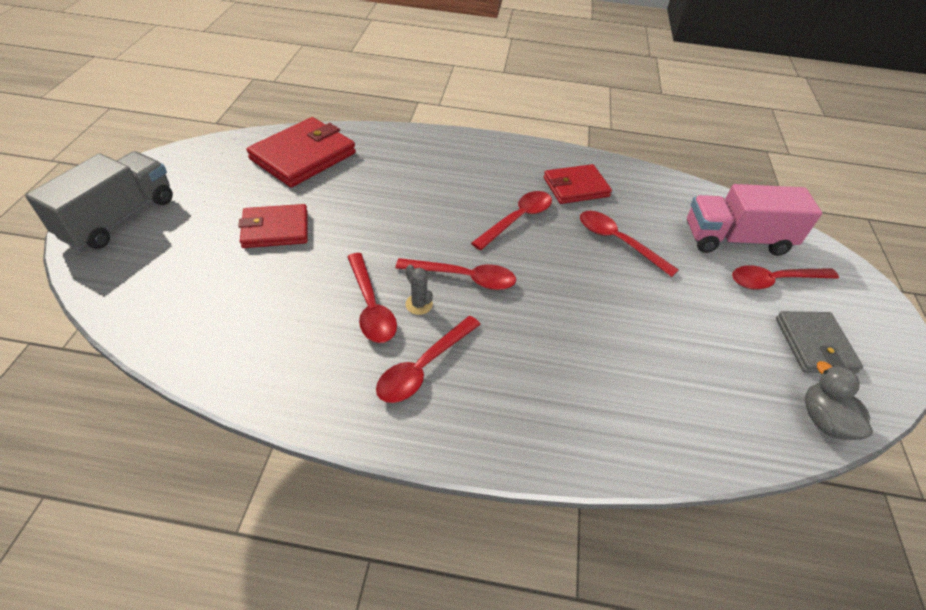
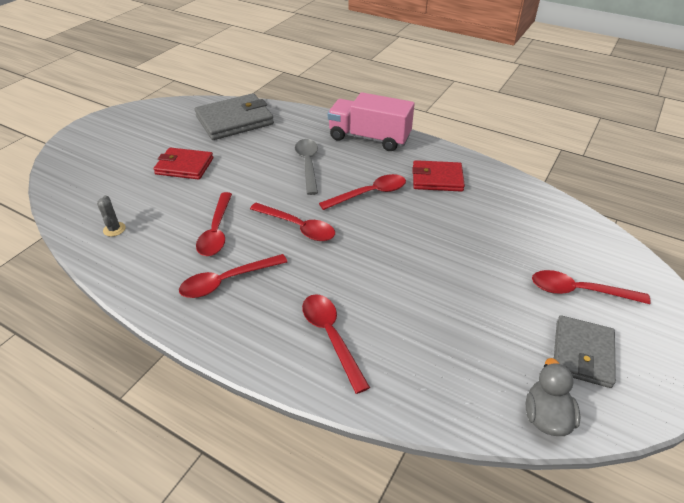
camera: 25 degrees right, 5 degrees down
(119, 218) = (92, 140): grey truck -> none
(303, 156) = (234, 120): red wallet -> grey wallet
(419, 304) = (251, 238): grey cactus -> grey cactus (114, 229)
(428, 197) = (308, 164): none -> grey spoon
(617, 241) = (446, 227): red spoon -> red spoon (331, 336)
(736, 239) = (563, 249): pink truck -> pink truck (369, 138)

